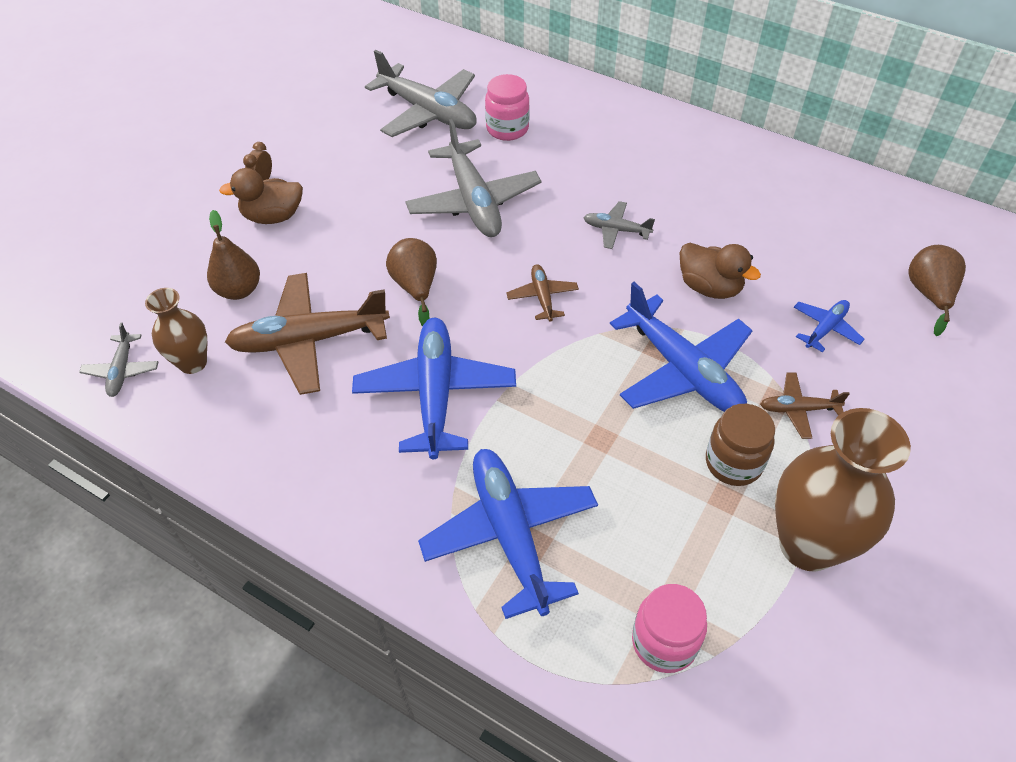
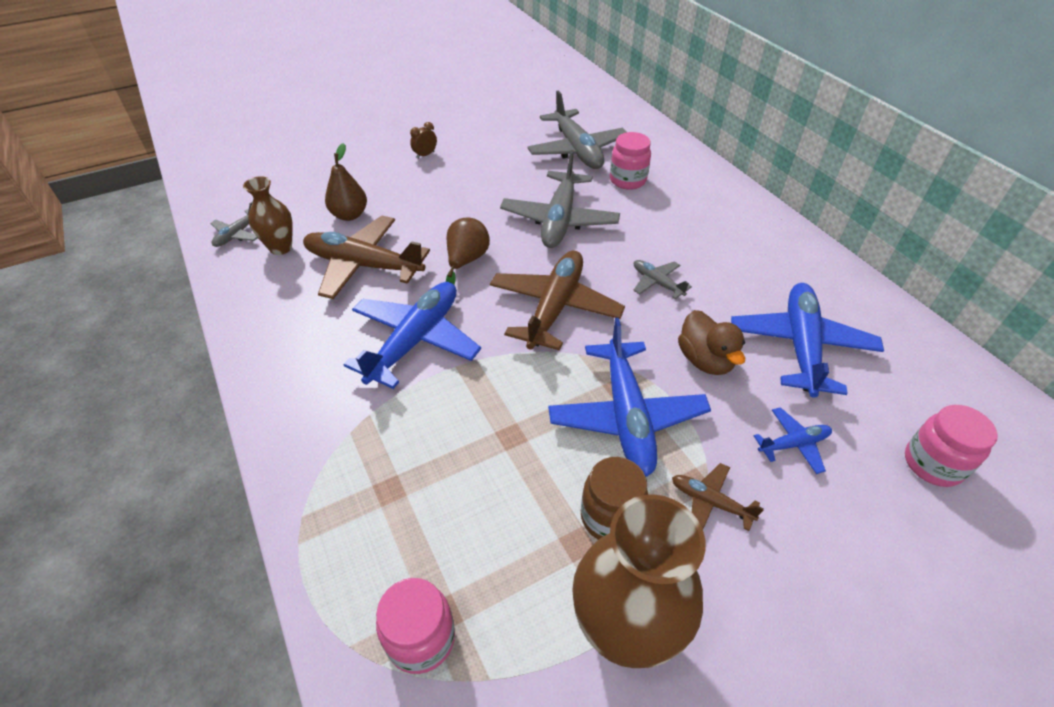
camera: 30 degrees right, 5 degrees down
(273, 216) = (412, 178): brown duck -> none
(510, 534) = (377, 473): blue plane -> blue plane (800, 346)
(542, 297) = (555, 307): brown plane -> brown plane, size x2.07
(929, 295) = (932, 464): brown pear -> pink jar

